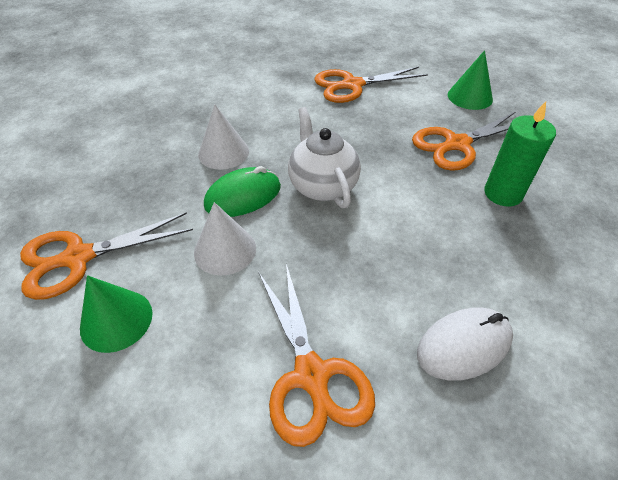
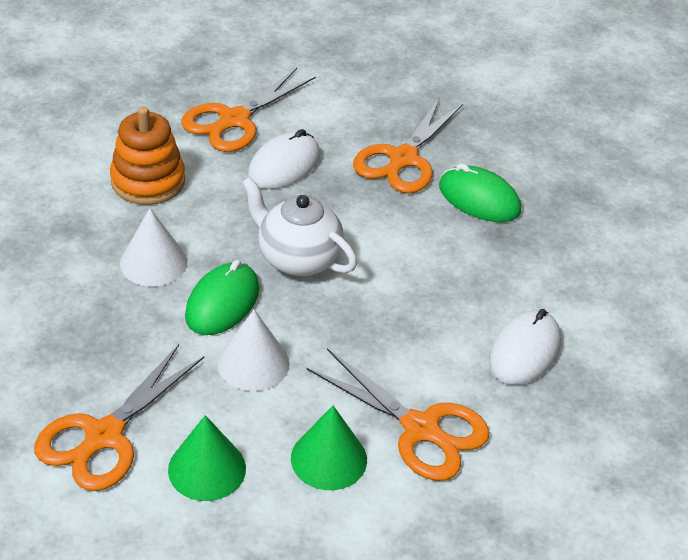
camera: 35 degrees left, 5 degrees down
(266, 103) = (148, 181): none -> orange stacking toy
(363, 121) = (284, 165): none -> white mouse
(470, 97) = (380, 92): green cone -> green cone (329, 458)
(503, 193) = (479, 199): green candle -> green mouse

